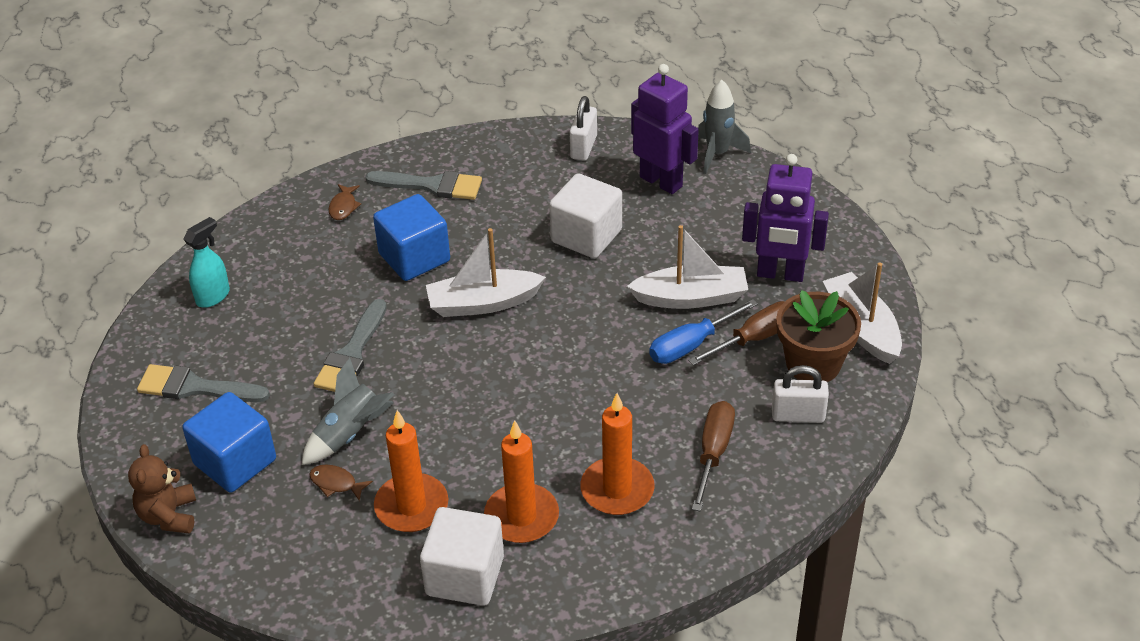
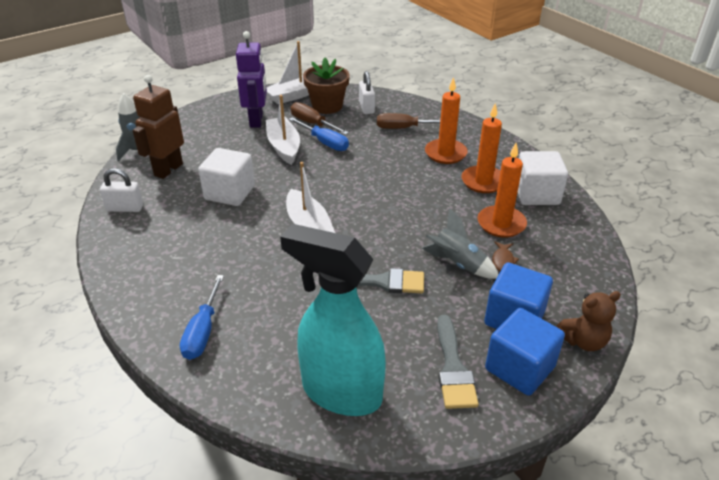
camera: 105 degrees left, 5 degrees down
(213, 296) = (341, 392): turquoise spray bottle -> turquoise spray bottle, size x2.24
(343, 207) = (203, 331): brown fish -> blue screwdriver
(414, 257) = (265, 272): blue cube -> blue cube (519, 368)
(431, 185) = (172, 281): grey brush -> none
(661, 181) = (168, 170): purple robot -> brown robot

